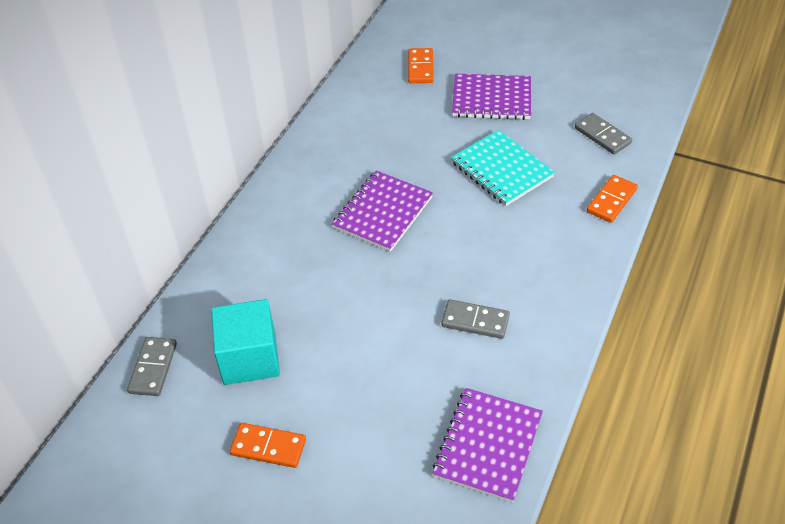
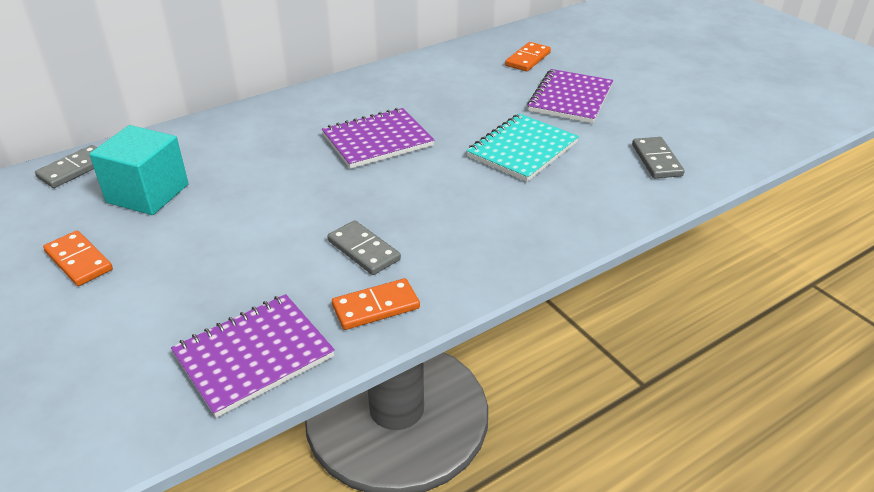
camera: 30 degrees right, 10 degrees down
(491, 99) = (570, 99): purple notebook -> purple notebook turned 75 degrees clockwise
(501, 170) = (522, 150): turquoise notebook -> turquoise notebook turned 45 degrees clockwise
(611, 200) = (611, 213): orange domino -> orange domino (376, 307)

